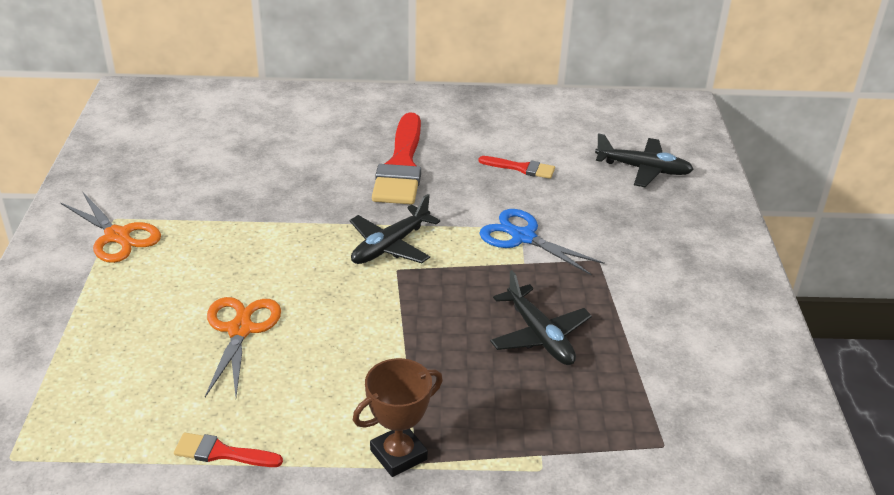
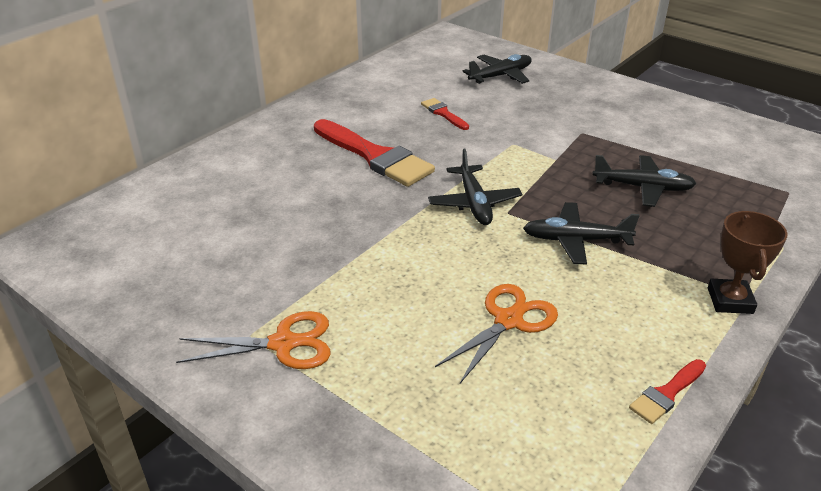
camera: 50 degrees left, 0 degrees up
(240, 330) = (508, 320): orange scissors -> orange scissors turned 90 degrees clockwise
(396, 324) = (576, 240): none -> black plane
(521, 168) = (443, 113): red brush -> red brush turned 90 degrees counterclockwise
(523, 237) = (526, 147): blue scissors -> none

